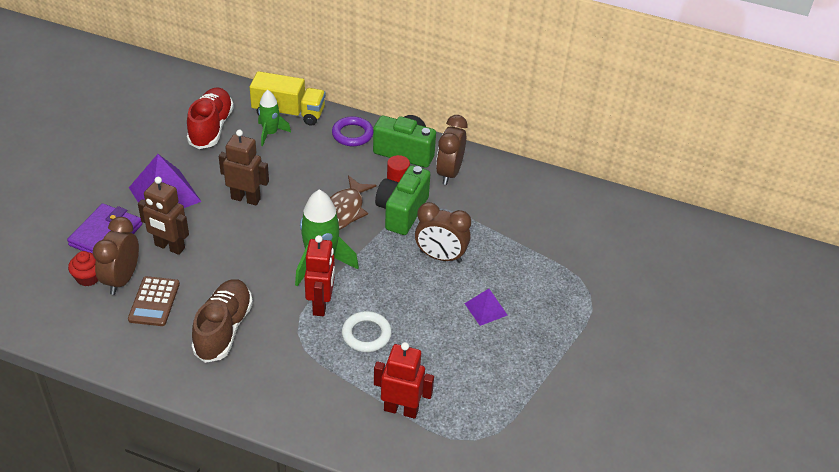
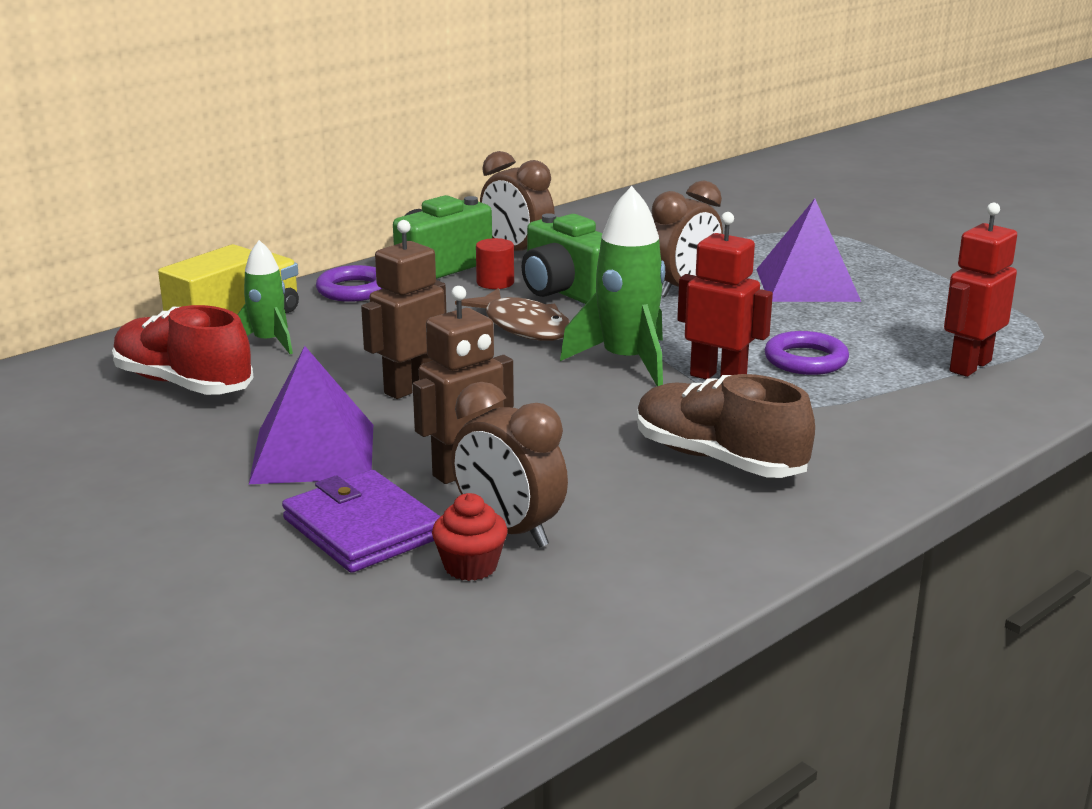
camera: 60 degrees left, 20 degrees down
(154, 302) = (599, 509): brown calculator -> none
(366, 334) = (805, 360): white ring -> purple ring
(486, 309) = (807, 285): purple pyramid -> purple pyramid, size x1.85

